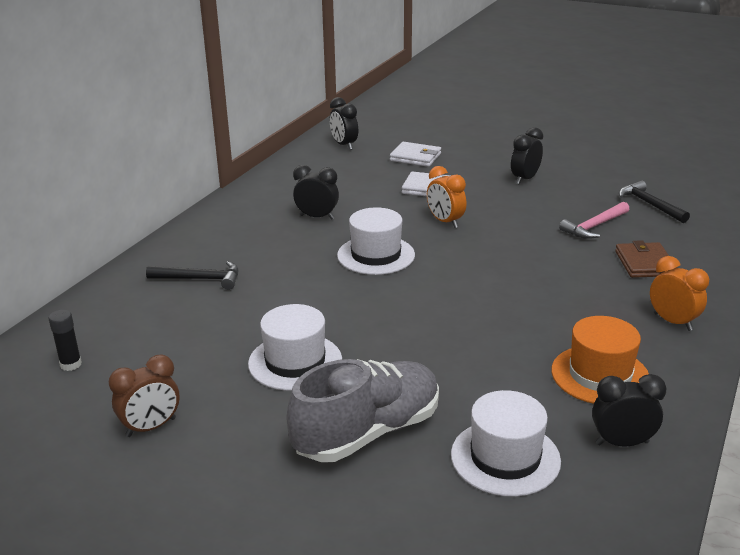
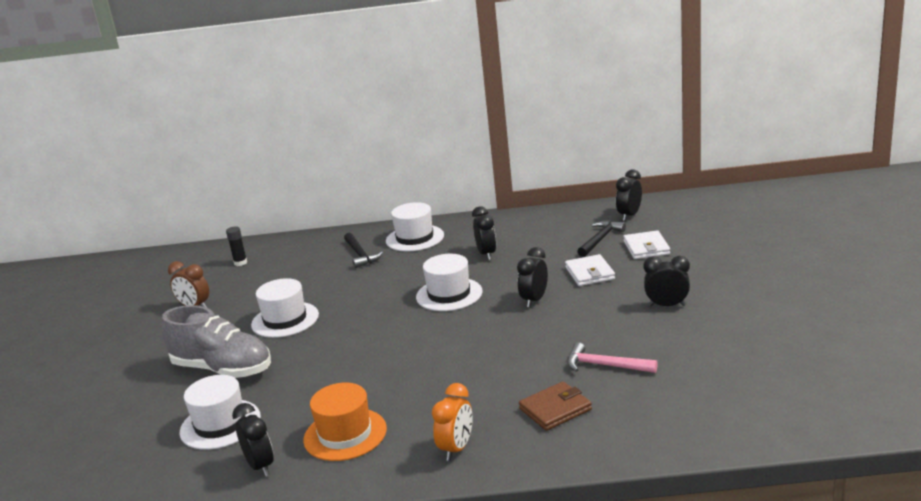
camera: 65 degrees right, 5 degrees down
(214, 240) = (415, 238): none -> white hat
(445, 222) = (534, 300): orange clock -> black clock
(650, 204) = (693, 381): black hammer -> black hammer (600, 239)

